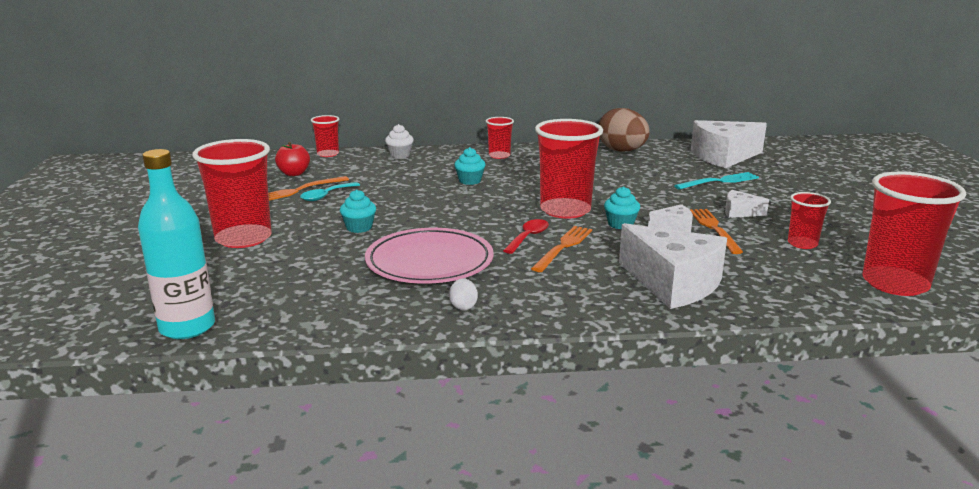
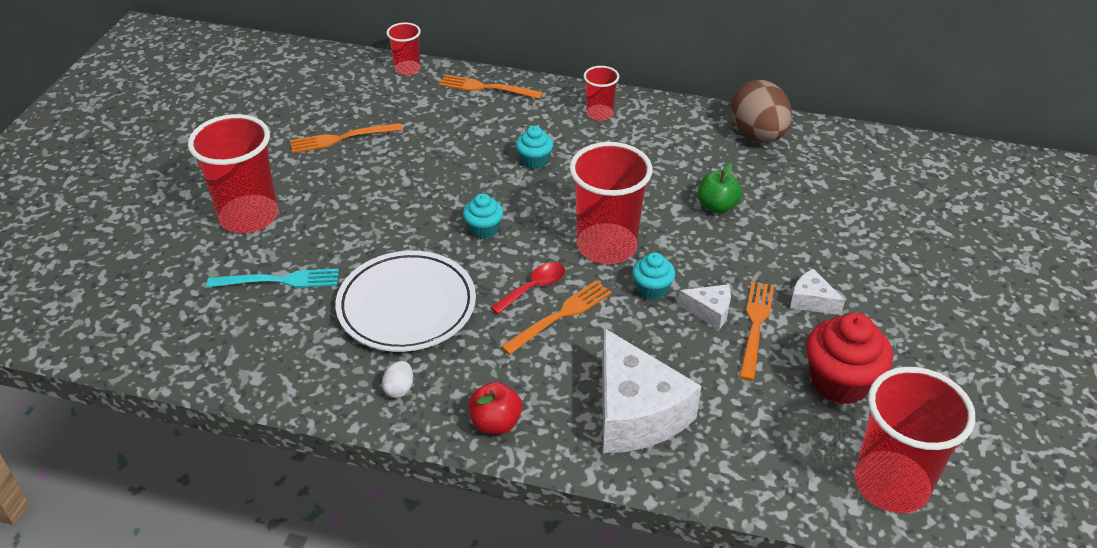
camera: 20 degrees right, 20 degrees up
(187, 327) = (141, 349): turquoise bottle -> none
(294, 173) = (352, 103): red apple -> red apple (495, 423)
(326, 196) = (365, 156): turquoise spoon -> none
(359, 228) = (369, 225): turquoise cupcake -> turquoise cupcake (484, 229)
(400, 155) = (485, 88): white cupcake -> orange fork
(429, 262) = (407, 306): pink plate -> white plate
(627, 182) = (717, 206): none -> green apple
(720, 181) = (836, 230): turquoise fork -> turquoise fork (280, 280)
(723, 156) = (882, 176): white cheese -> none
(802, 244) = (840, 382): red cup -> red cupcake

